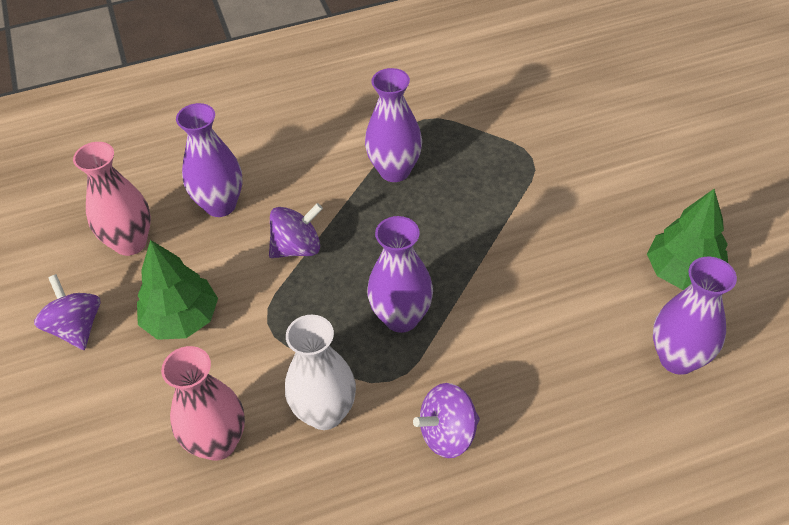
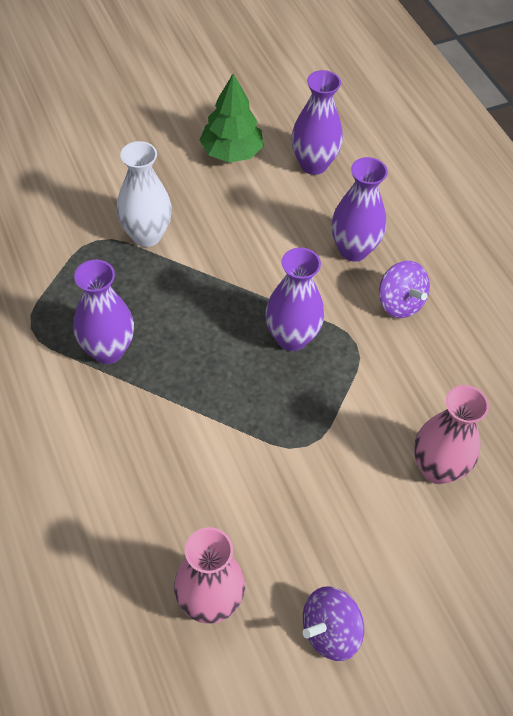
camera: 100 degrees left, 5 degrees up
(181, 319) = (309, 525): green tree -> none
(220, 205) = (152, 513): purple vase -> purple vase (353, 250)
(297, 248) = (213, 429): purple spinning top -> none
(325, 413) = (395, 388): white vase -> white vase (146, 235)

